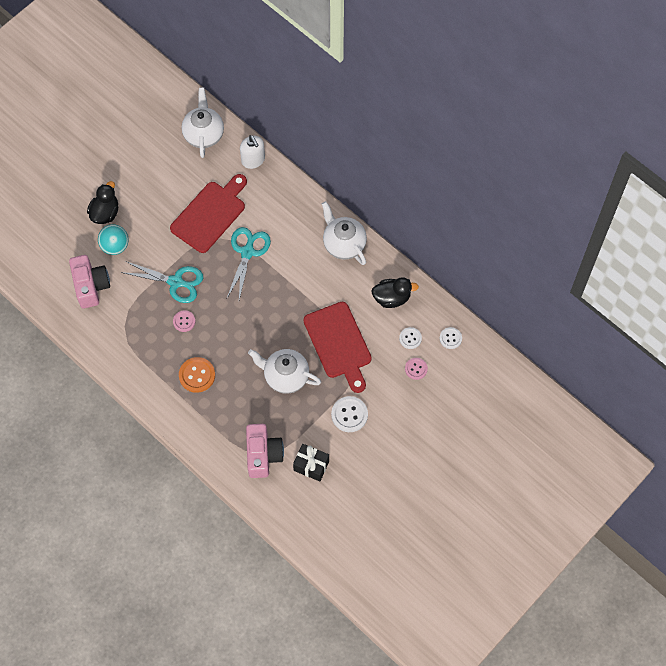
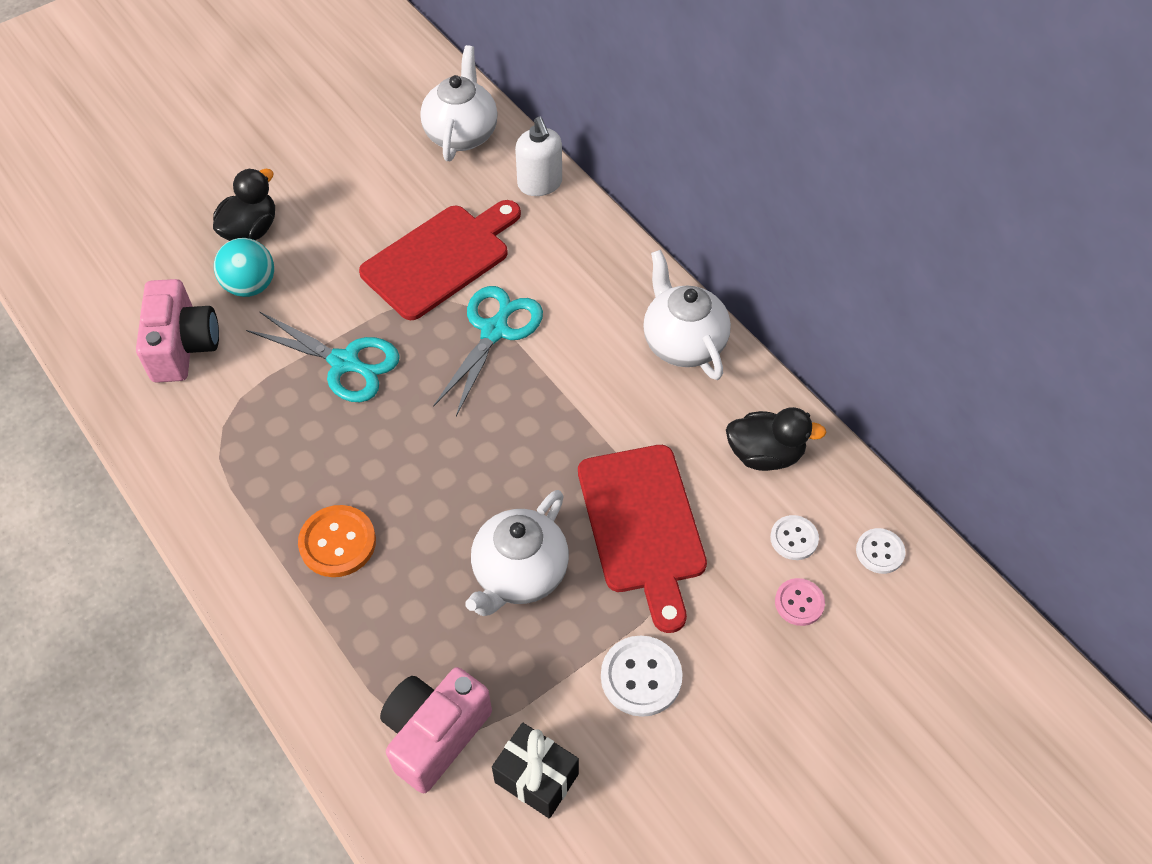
camera: 10 degrees right, 10 degrees down
(184, 321) = (340, 435): pink button -> none
(263, 455) = (435, 734): pink camera -> pink camera turned 150 degrees counterclockwise
(285, 376) = (519, 574): white teapot -> white teapot turned 90 degrees counterclockwise

